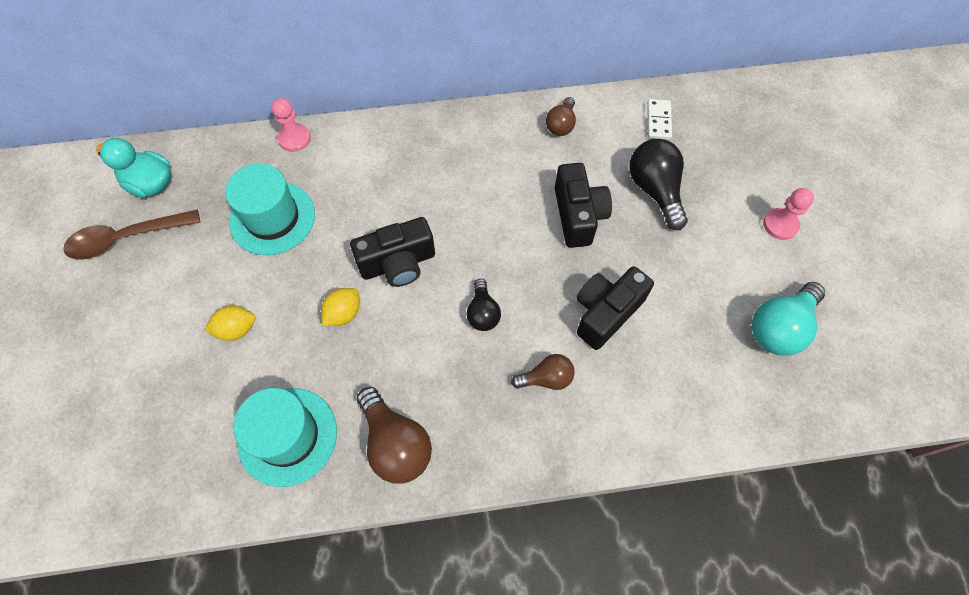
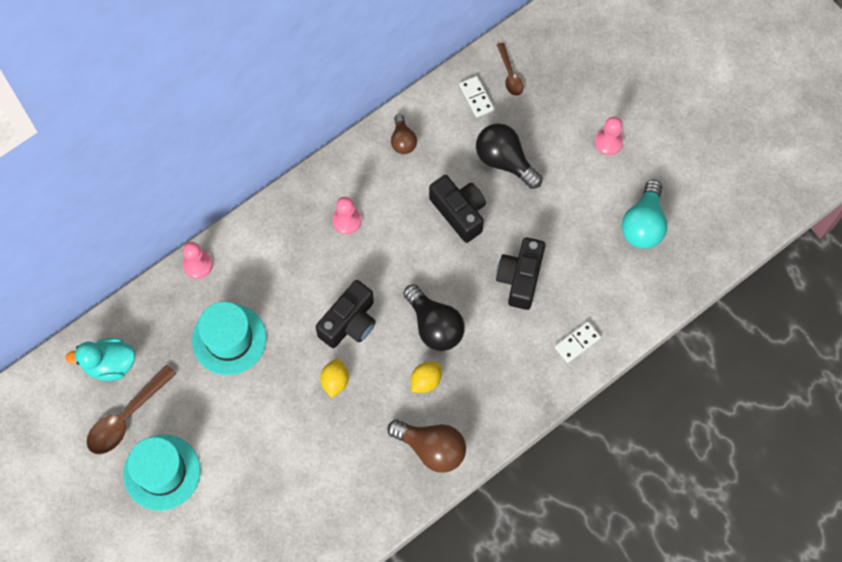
camera: 30 degrees left, 5 degrees up
(236, 329) = (265, 435): yellow lemon -> yellow lemon (425, 381)
(287, 436) = (355, 485): turquoise hat -> turquoise hat (162, 472)
(460, 168) = (347, 220): none -> pink pawn
(483, 313) = (434, 326): black light bulb -> black light bulb, size x1.67
(546, 378) = (506, 348): brown light bulb -> none
(632, 417) = (577, 342): none -> white domino
(705, 116) = (510, 74): none -> brown spoon

